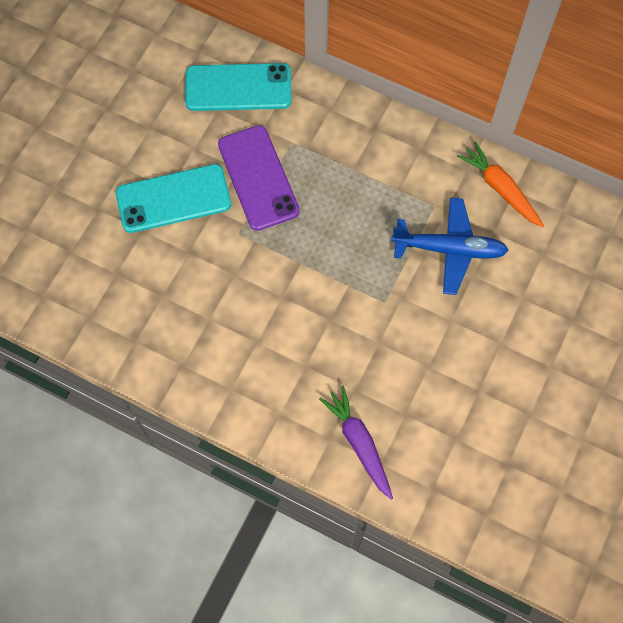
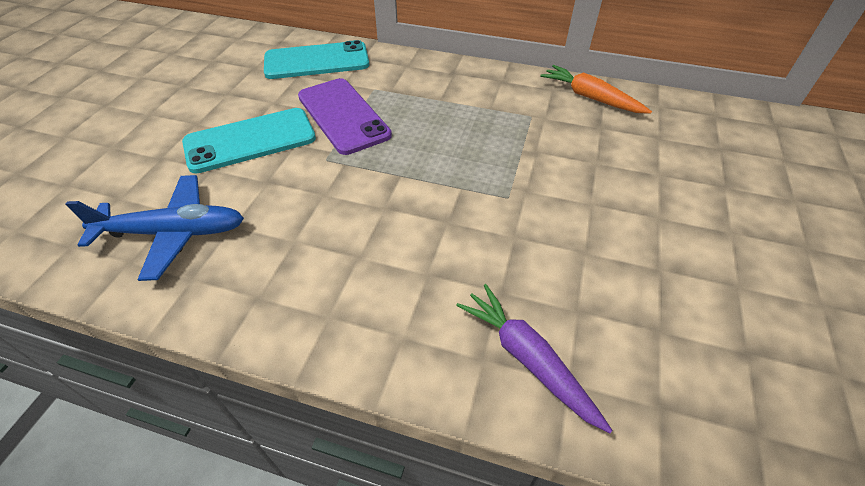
camera: 10 degrees left, 20 degrees down
(449, 249) = (561, 145): blue plane -> blue plane (173, 233)

